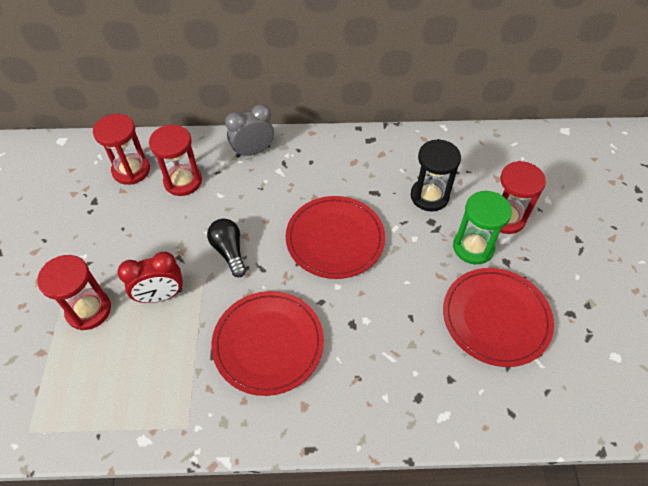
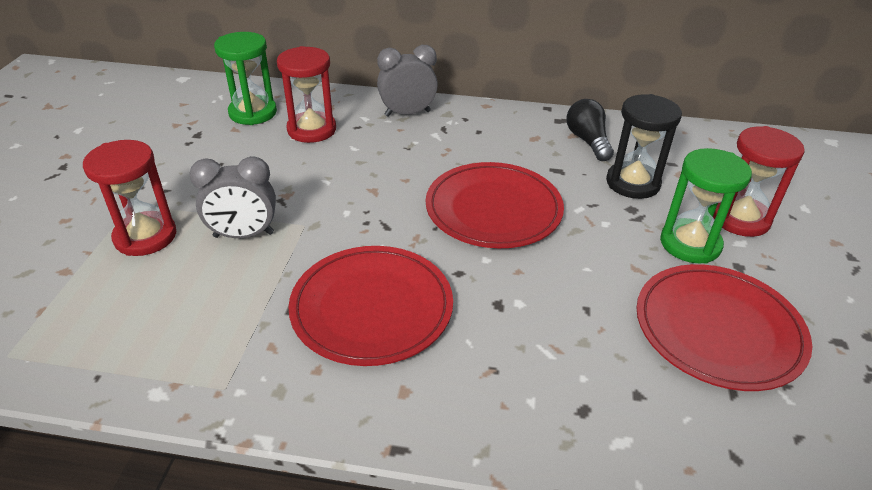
camera: 10 degrees right, 15 degrees down
(131, 170) = (253, 113): red hourglass -> green hourglass
(161, 296) = (243, 235): red clock -> grey clock
(229, 251) = (348, 203): black light bulb -> black light bulb (588, 141)

